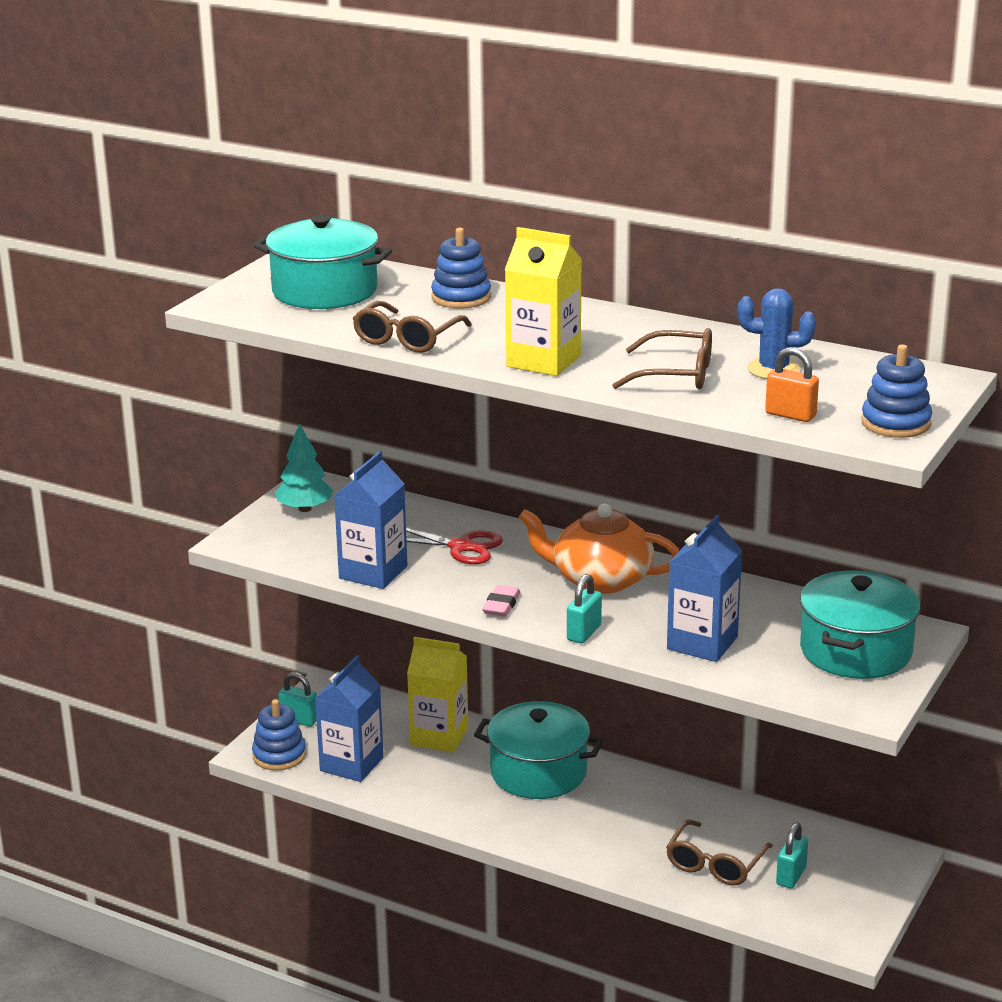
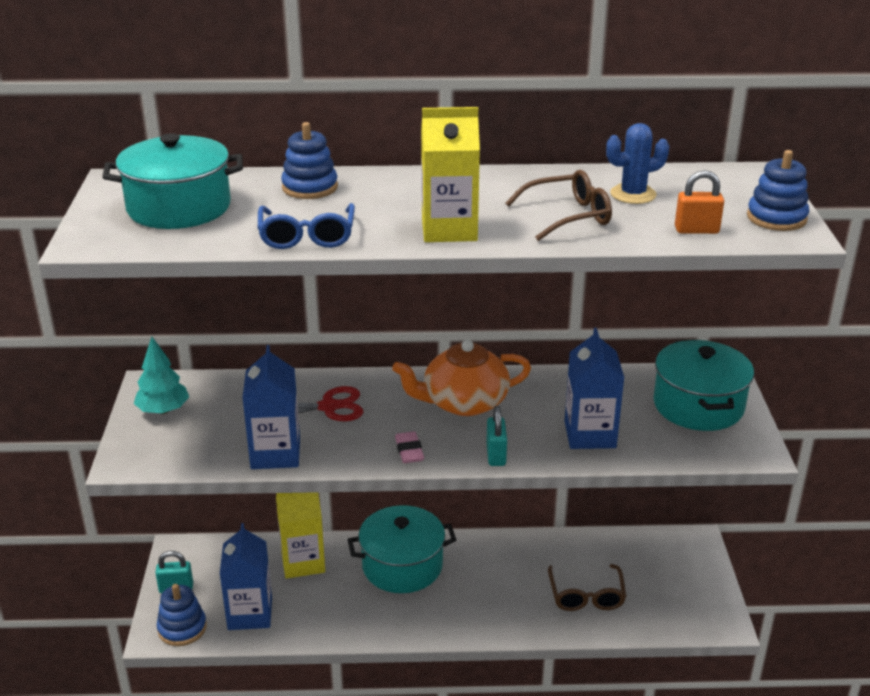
camera: 30 degrees left, 5 degrees up
(407, 339) = (307, 236): brown glasses -> blue glasses
(791, 876) = (643, 585): turquoise padlock -> none

